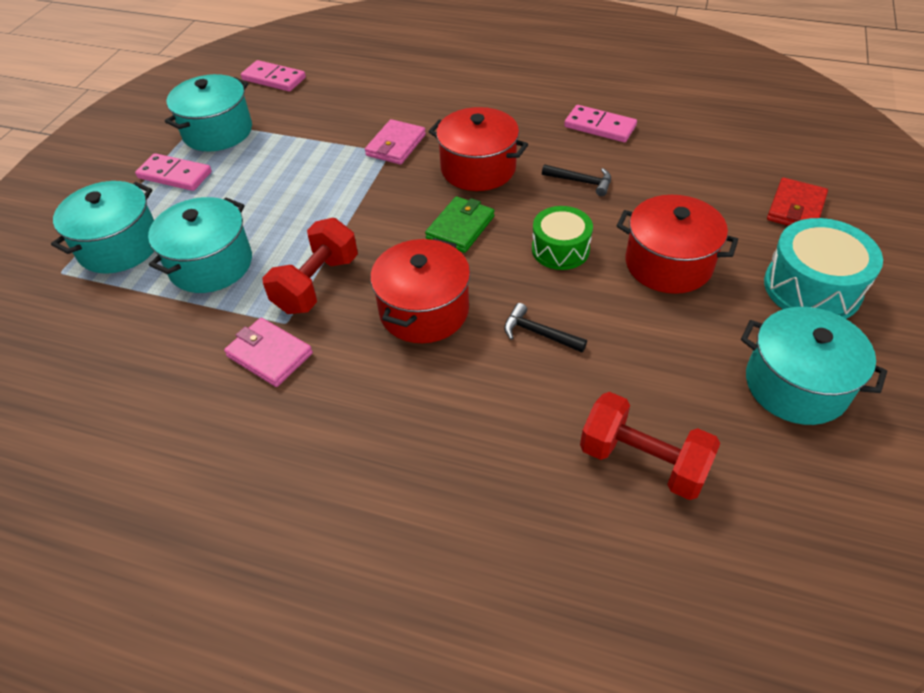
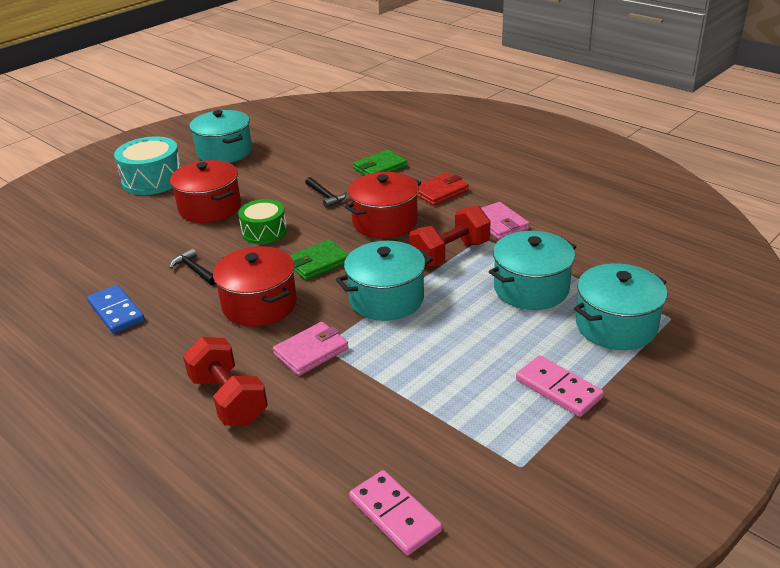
camera: 155 degrees left, 15 degrees down
(217, 132) = (498, 437): turquoise pot -> turquoise pot (386, 299)
(507, 429) = (380, 167): none -> green wallet
(599, 127) = (116, 311): pink domino -> blue domino
(643, 461) = (327, 147): red dumbbell -> red dumbbell (228, 399)
(796, 208) = (88, 215): red wallet -> red wallet (440, 192)

